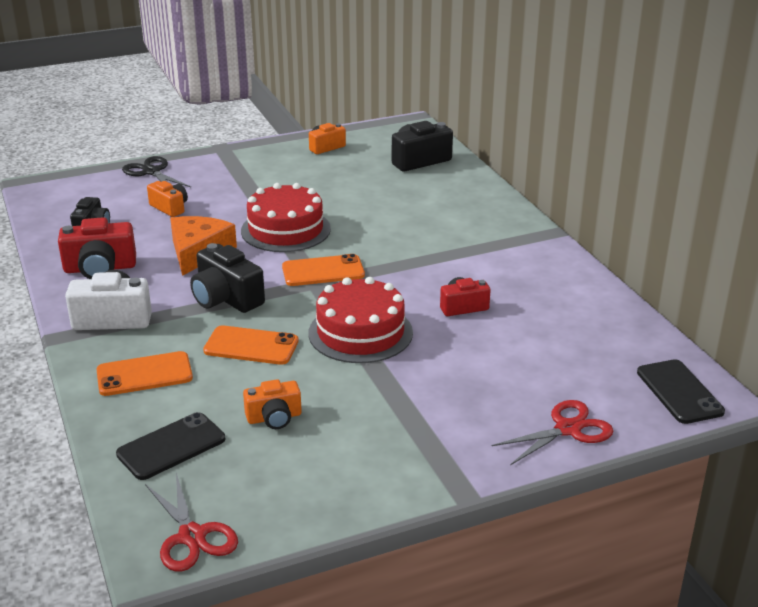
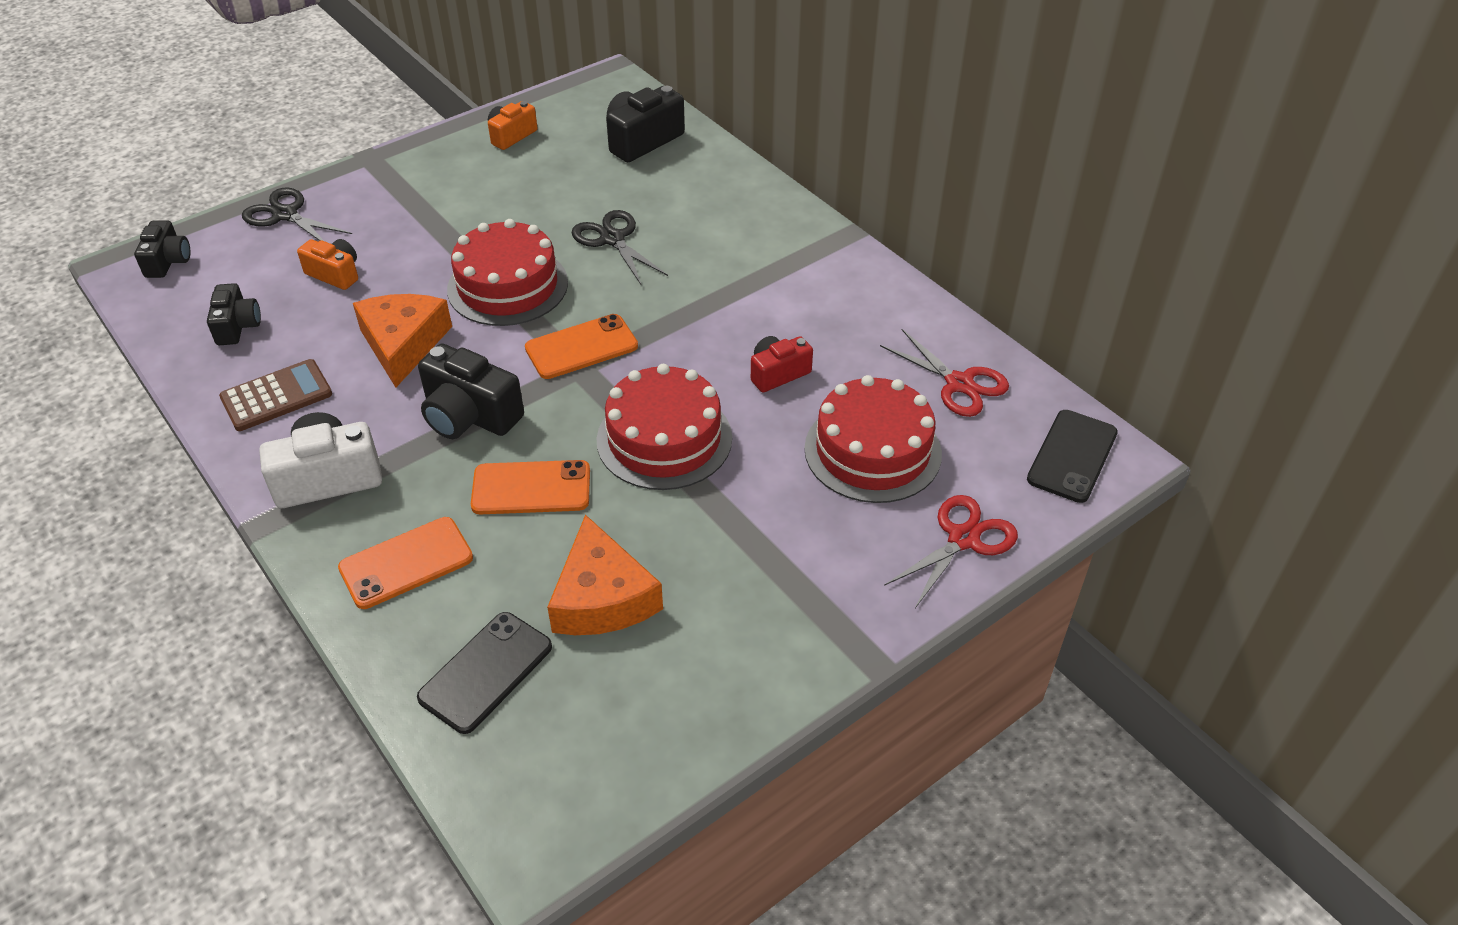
camera: 15 degrees left, 15 degrees up
(63, 187) = (168, 261): none -> black camera
(100, 268) = (276, 396): red camera -> brown calculator
(191, 536) = (564, 807): red scissors -> red scissors (959, 384)
(274, 417) = (602, 597): orange camera -> orange cheese
(373, 213) = (613, 239): none -> black scissors
(517, 364) = (872, 451): none -> red cake
(679, 392) = (1072, 456): black phone -> black phone turned 60 degrees clockwise

